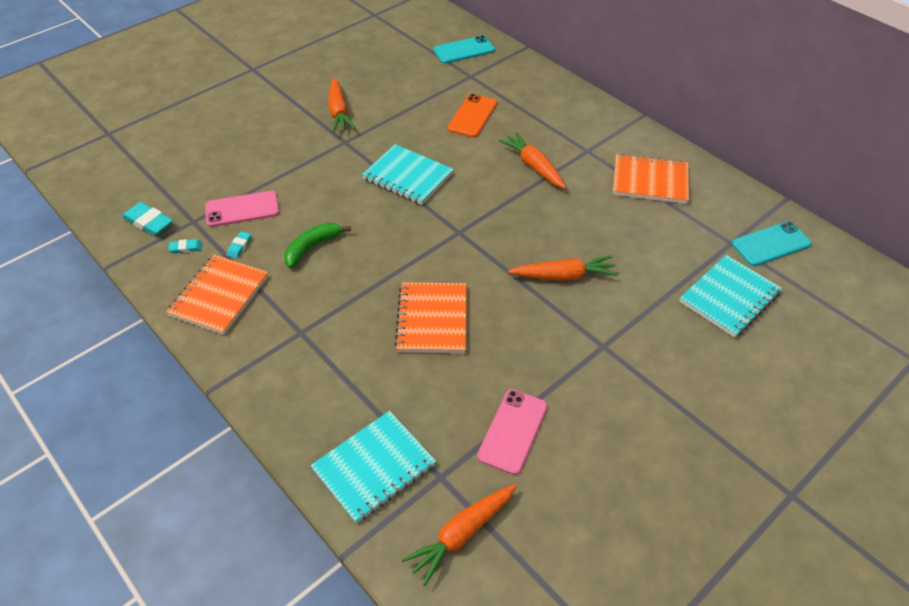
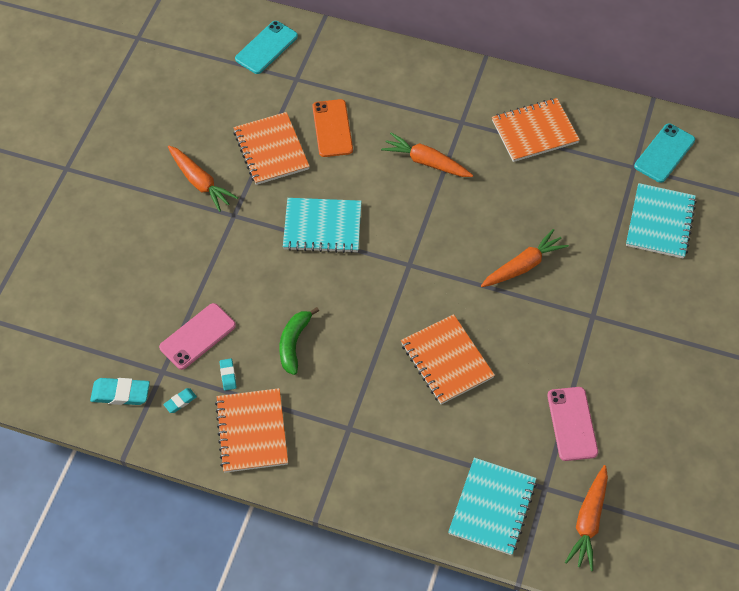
camera: 30 degrees left, 10 degrees up
(411, 112) = (271, 150): none -> orange notebook

